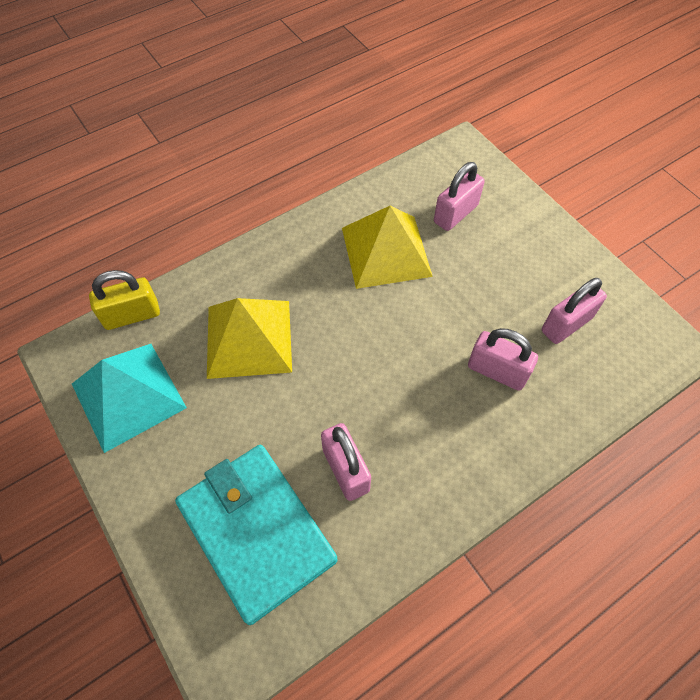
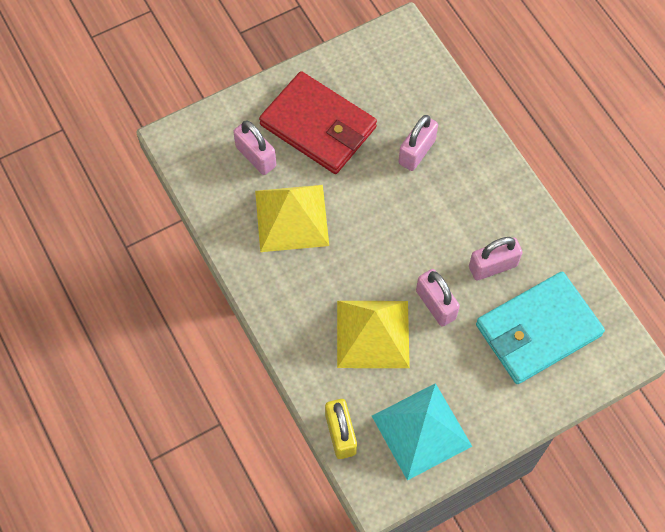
camera: 85 degrees left, 5 degrees up
(508, 267) = (318, 126): none -> red wallet
(566, 324) = (378, 96): pink padlock -> pink padlock (436, 304)

